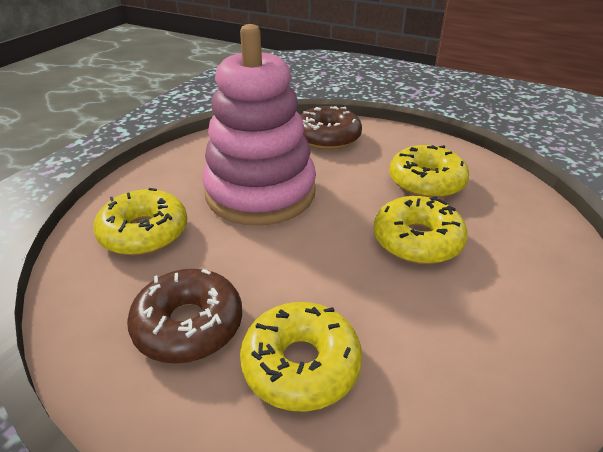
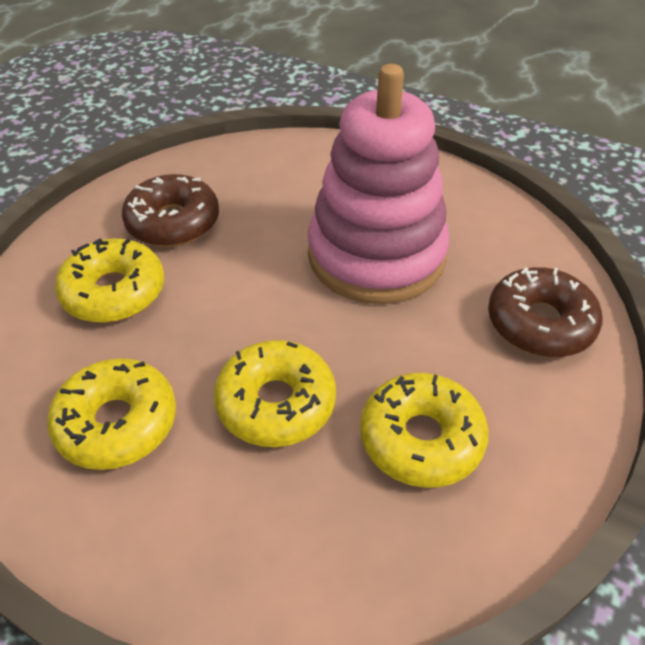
camera: 90 degrees right, 10 degrees up
(144, 232) = (300, 179): yellow donut -> yellow donut (117, 423)

